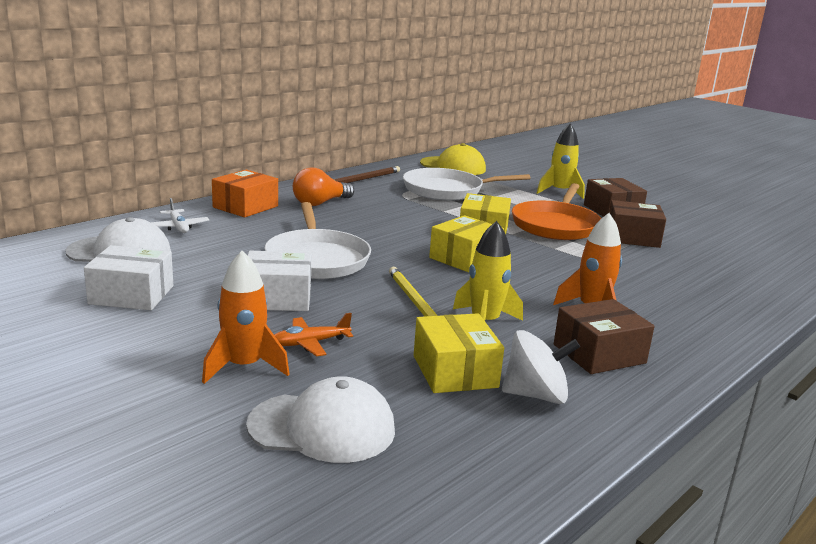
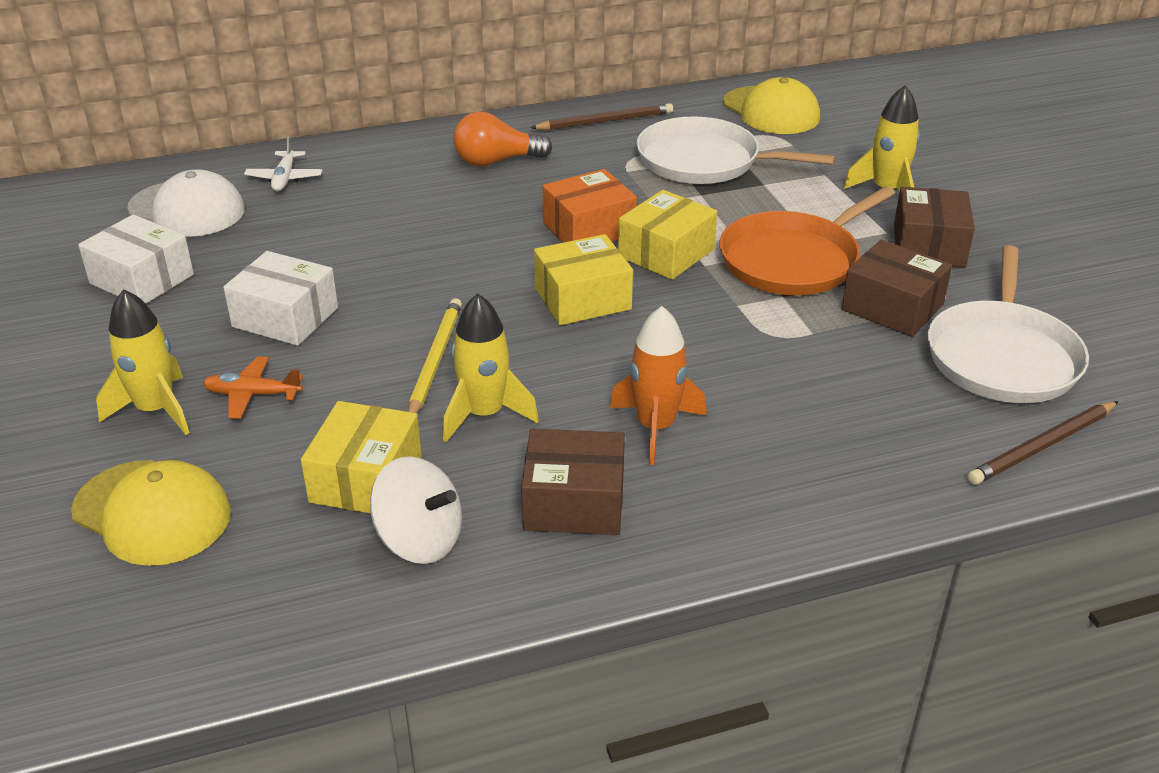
camera: 30 degrees right, 15 degrees up
(244, 367) = (156, 410): orange rocket -> yellow rocket
(245, 207) = (395, 154): orange box -> orange box (589, 229)
(317, 259) = (391, 263): white pan -> white pan (1002, 356)
(322, 427) = (152, 512): white cap -> yellow cap
(782, 280) = (1043, 446): none -> brown pencil

